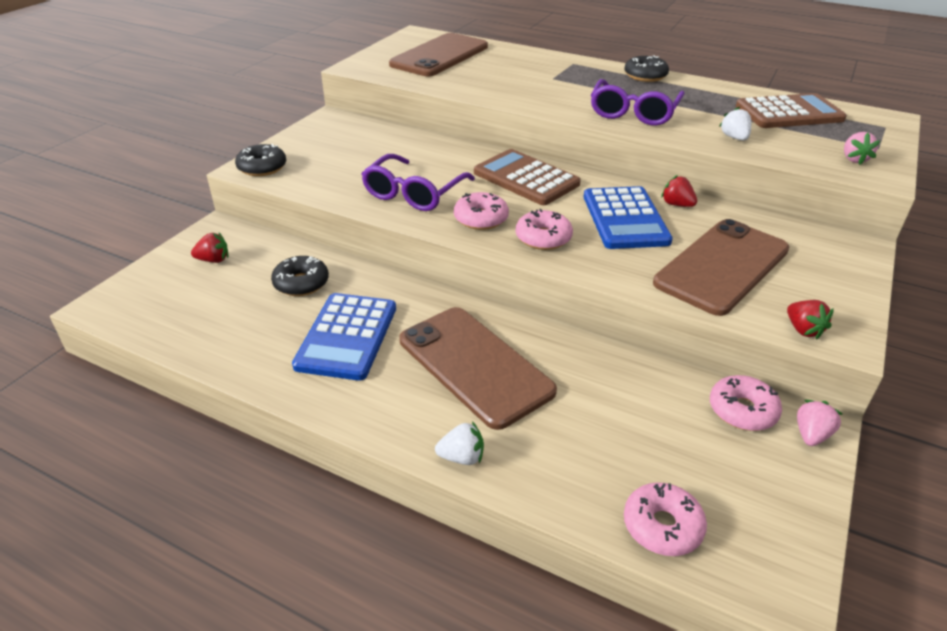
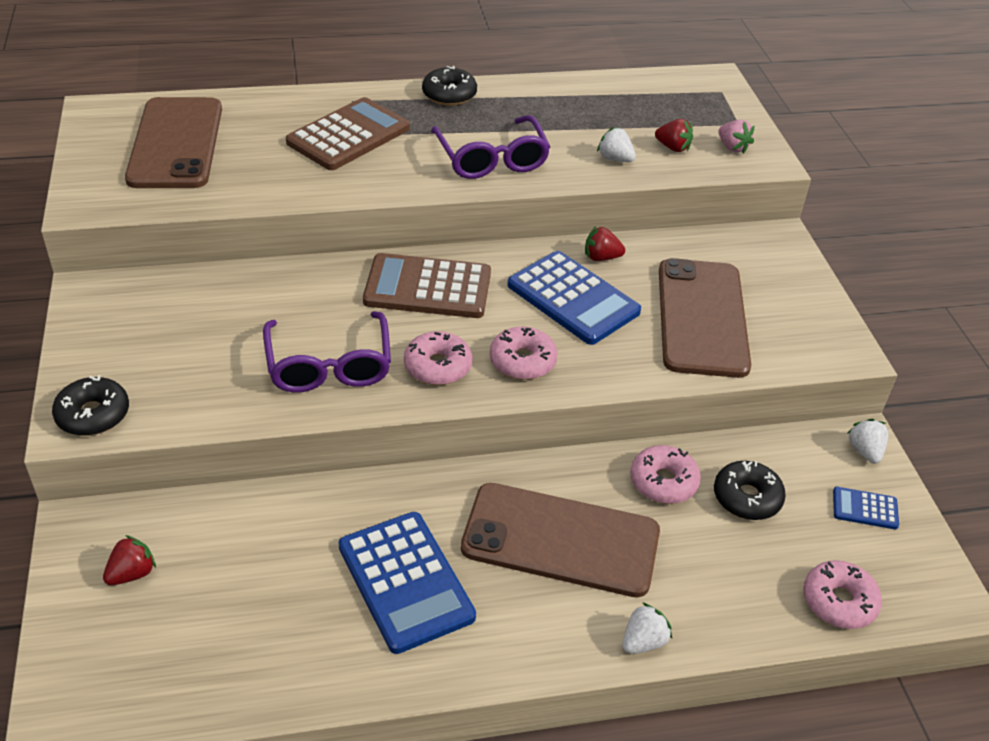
camera: 40 degrees left, 5 degrees up
(301, 283) = (280, 545): black donut -> black donut (747, 498)
(742, 410) = (804, 457): pink donut -> pink donut (663, 482)
(765, 475) = (865, 508): none -> blue calculator
(789, 113) = (631, 103): brown calculator -> brown calculator (348, 135)
(803, 330) = (814, 357): red strawberry -> red strawberry (673, 148)
(811, 435) = (865, 451): pink strawberry -> white strawberry

